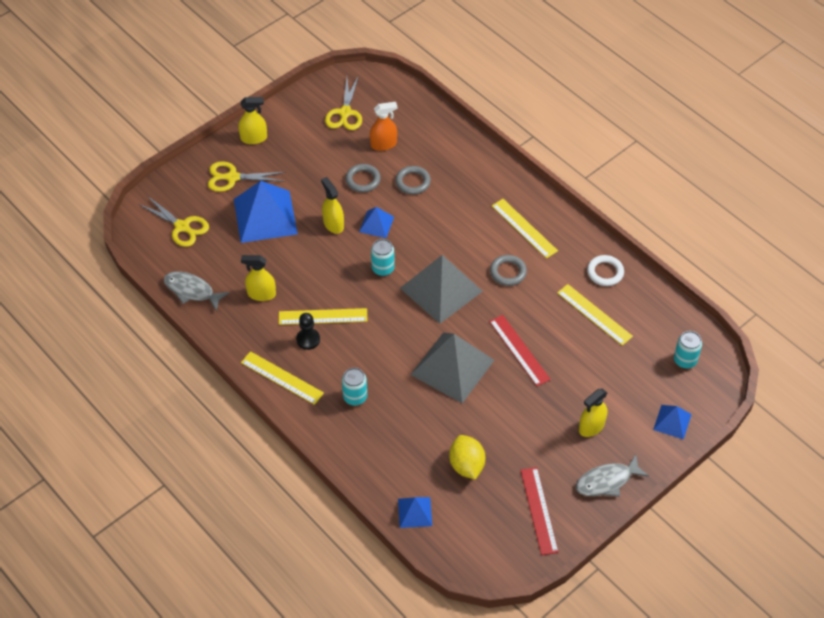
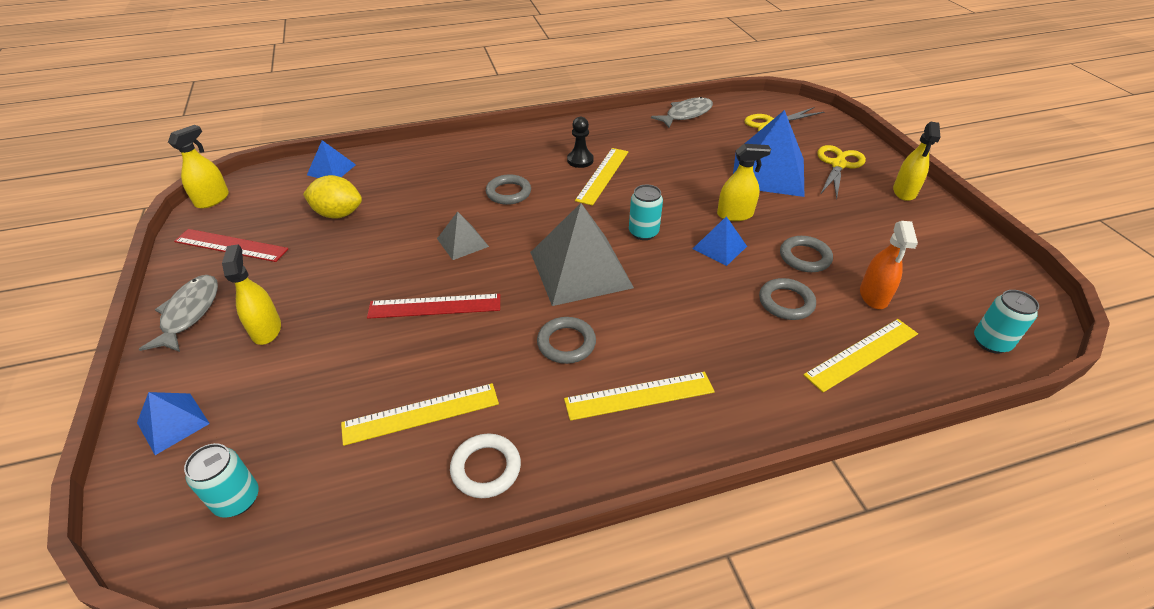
camera: 115 degrees right, 10 degrees down
(261, 294) = (658, 148): yellow spray bottle -> yellow spray bottle (212, 199)
(282, 378) = (547, 137): yellow ruler -> yellow ruler (862, 354)
(345, 113) = (948, 277): yellow scissors -> none
(355, 397) = (487, 170): turquoise can -> turquoise can (991, 342)
(379, 367) = (508, 193): none -> grey ring
(452, 367) = (462, 242): grey pyramid -> grey pyramid, size x0.50

